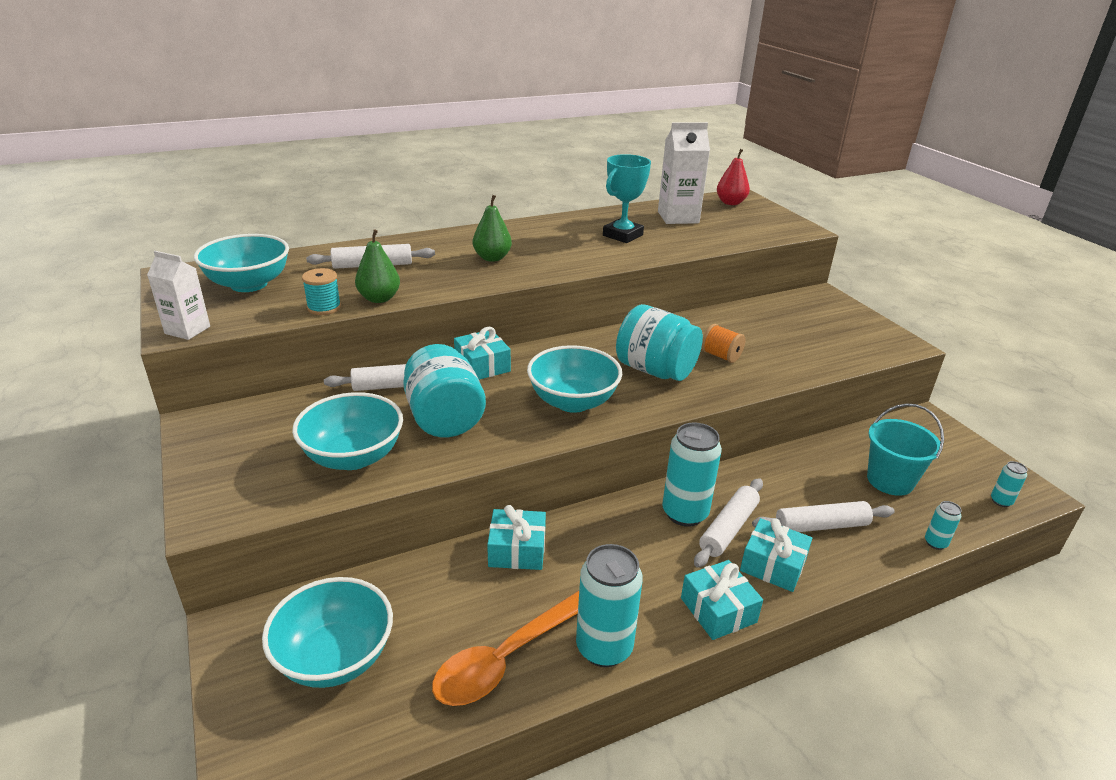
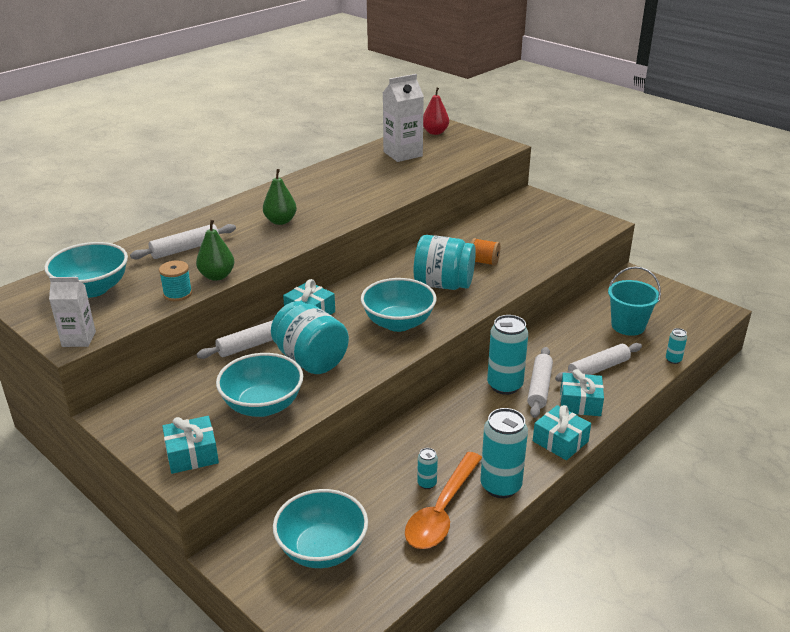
camera: 20 degrees left, 0 degrees up
(517, 550) = (403, 443): turquoise gift -> turquoise gift (192, 454)
(622, 235) = (370, 179): turquoise trophy -> none
(1001, 501) = (701, 321): turquoise can -> turquoise can (427, 483)

